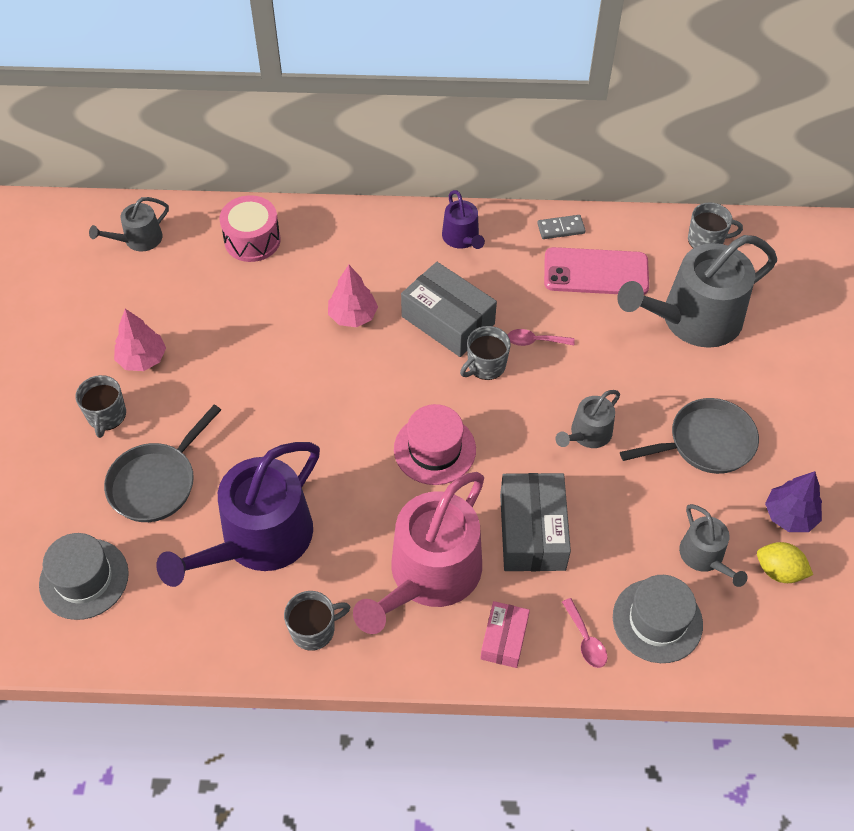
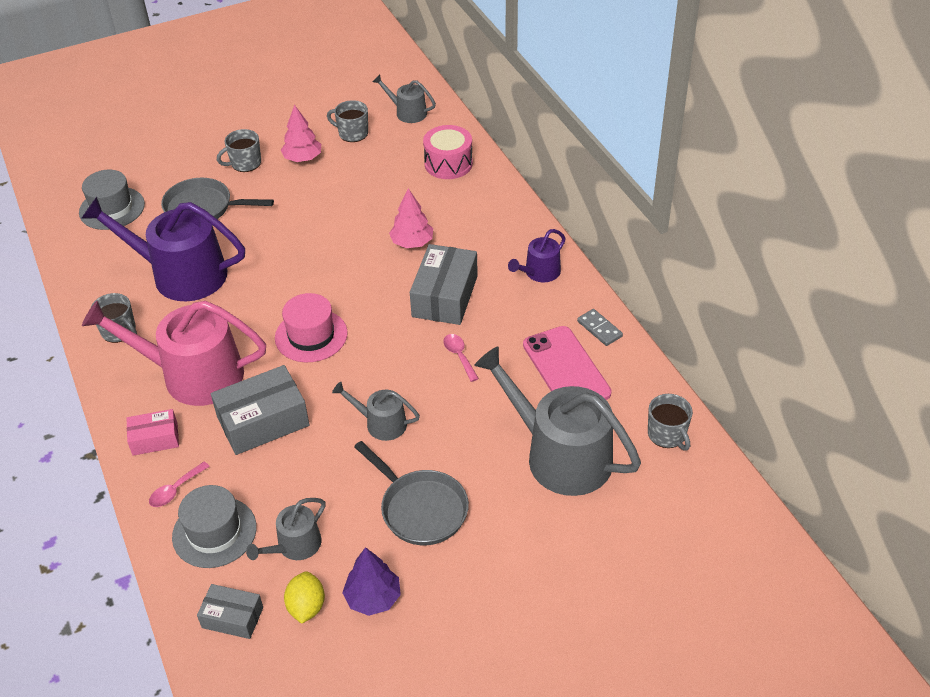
camera: 65 degrees right, 10 degrees down
(485, 365) = (413, 335): grey mug -> grey mug (352, 133)
(767, 636) = (232, 617): none -> grey box

